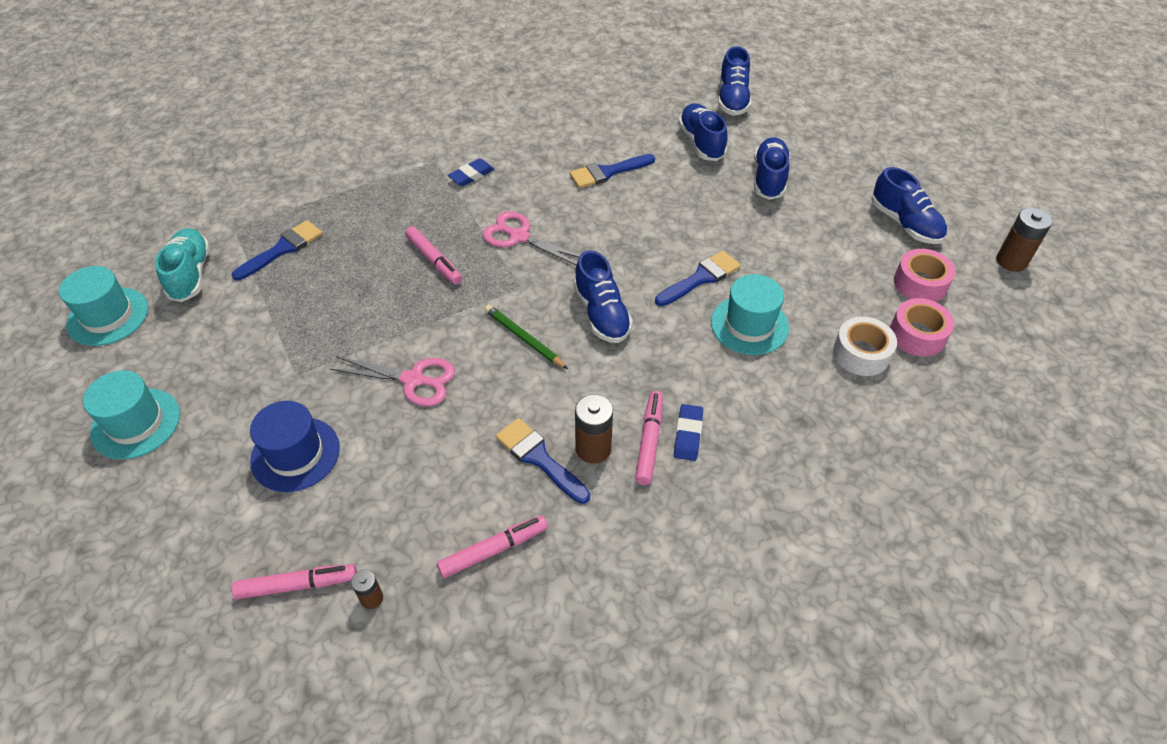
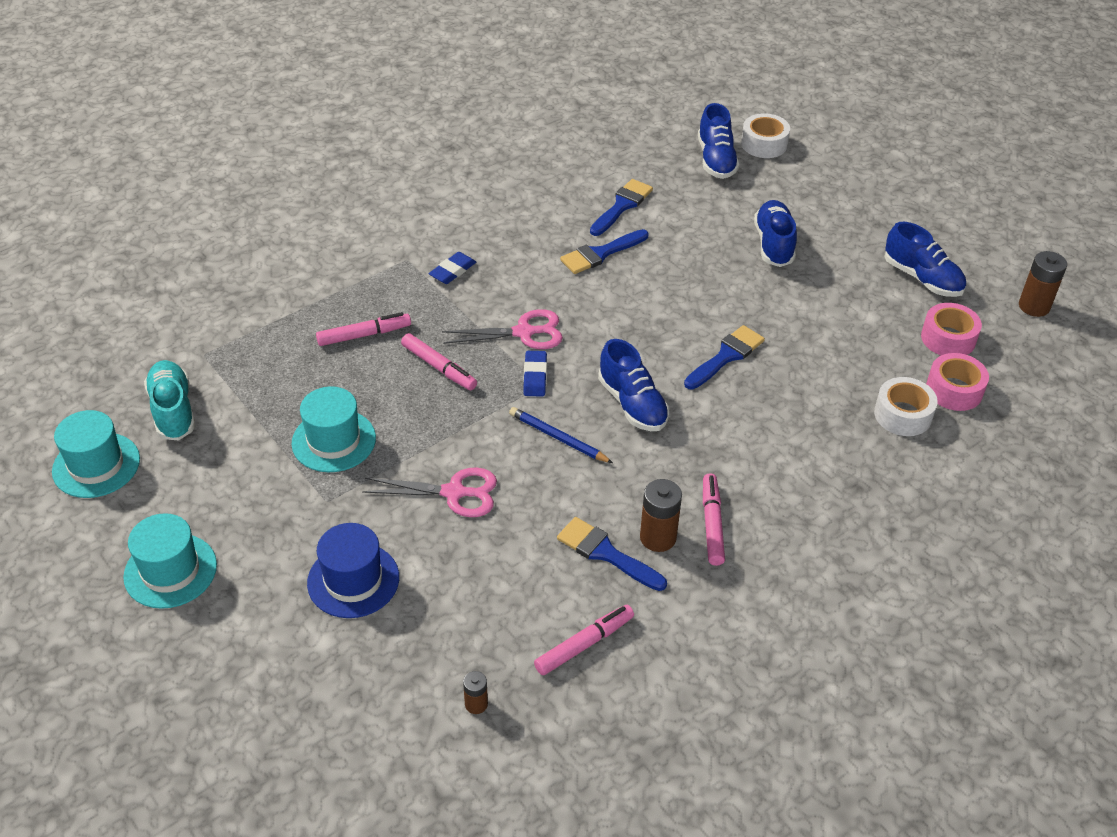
camera: 10 degrees left, 5 degrees down
(282, 249) = (267, 373): blue brush -> blue brush (622, 206)
(297, 585) = (397, 702): pink marker -> pink marker (364, 335)
(519, 236) = (524, 332): pink scissors -> pink scissors turned 150 degrees clockwise
(524, 338) = (558, 438): green pencil -> blue pencil
(688, 434) = (749, 513): blue eraser -> blue eraser (535, 376)
(701, 143) = (693, 211): blue shoe -> none
(749, 325) = (786, 399): turquoise hat -> turquoise hat (334, 441)
(779, 89) = (764, 144): none -> white tape

